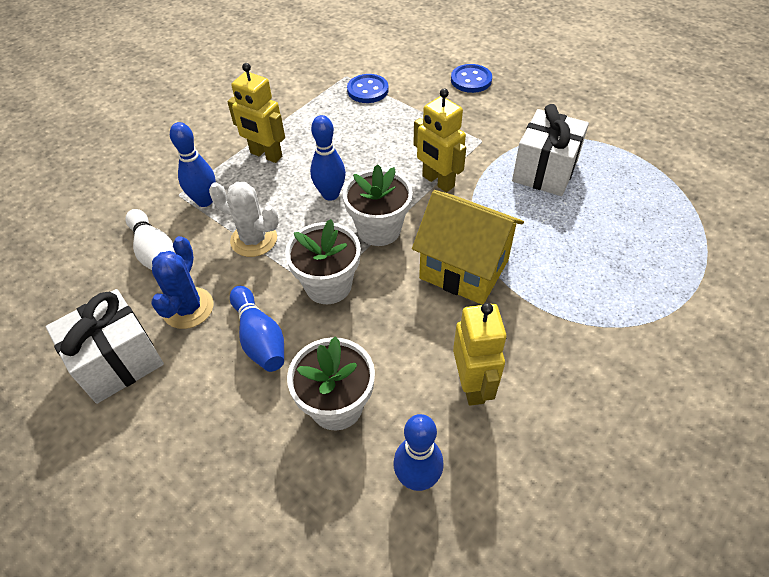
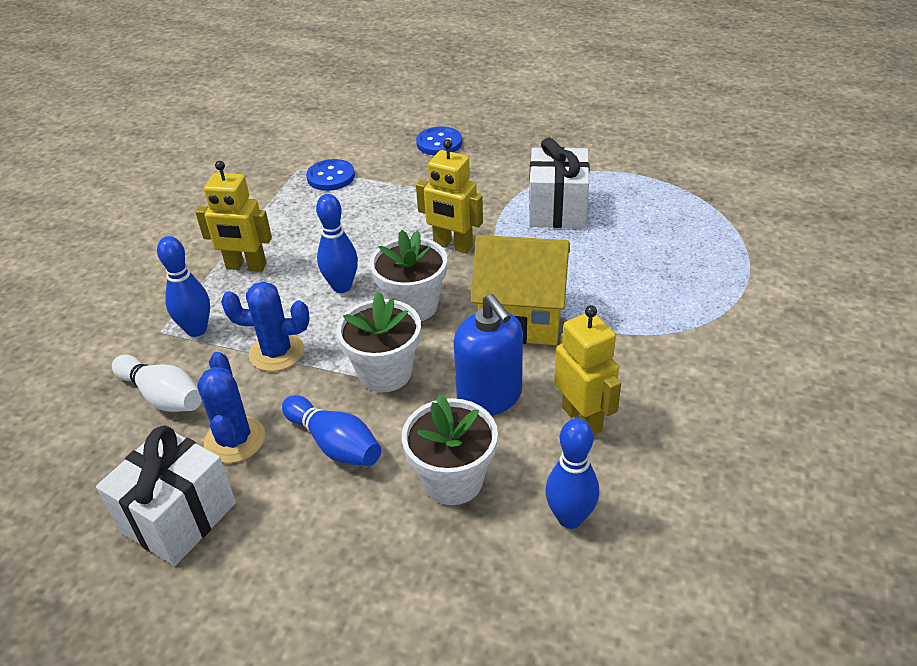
camera: 20 degrees left, 10 degrees down
(254, 239) = (276, 352): white cactus -> blue cactus
(403, 336) = (489, 396): none -> blue soap dispenser

